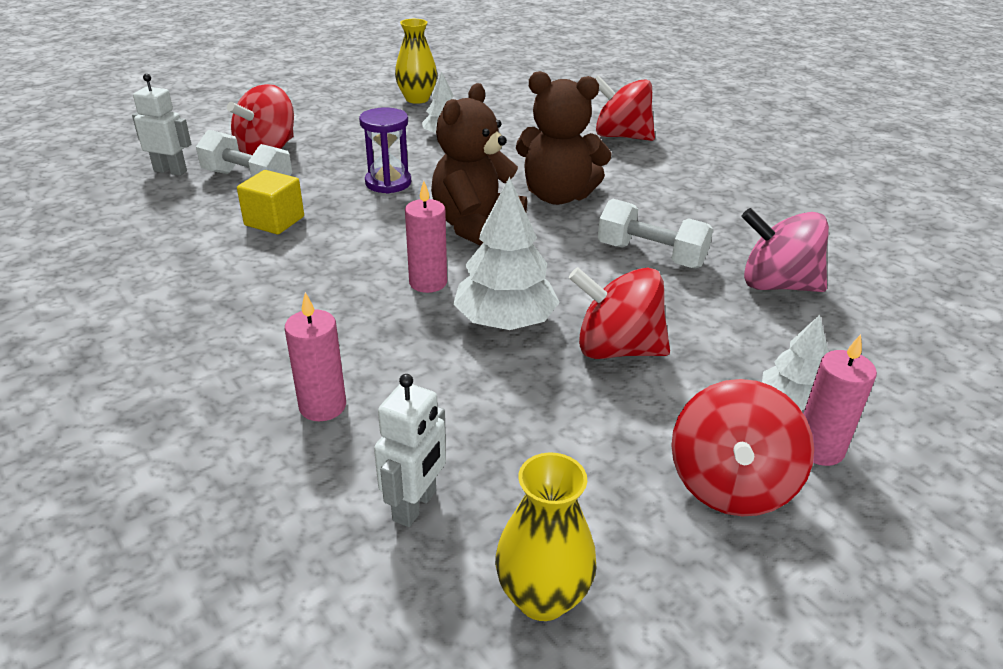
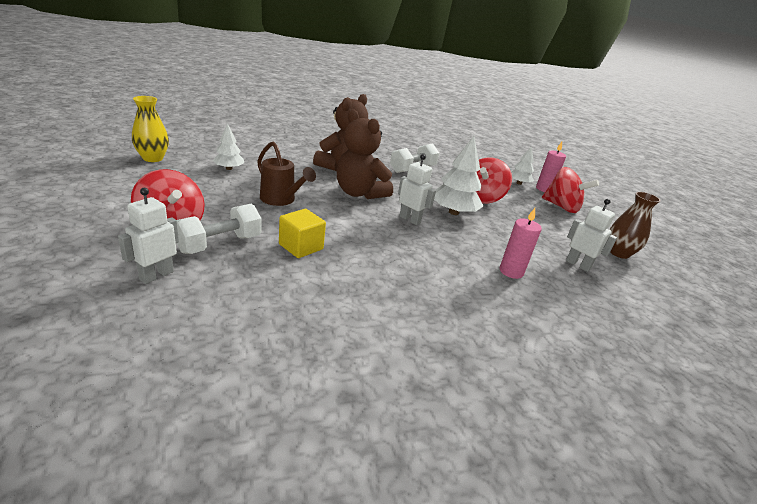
camera: 75 degrees left, 5 degrees down
(388, 183) = (281, 200): purple hourglass -> brown watering can
(428, 282) = (410, 219): pink candle -> white robot
(542, 597) = (619, 253): yellow vase -> brown vase
(621, 136) = (287, 135): red spinning top -> none
(777, 285) = (447, 159): pink spinning top -> none

